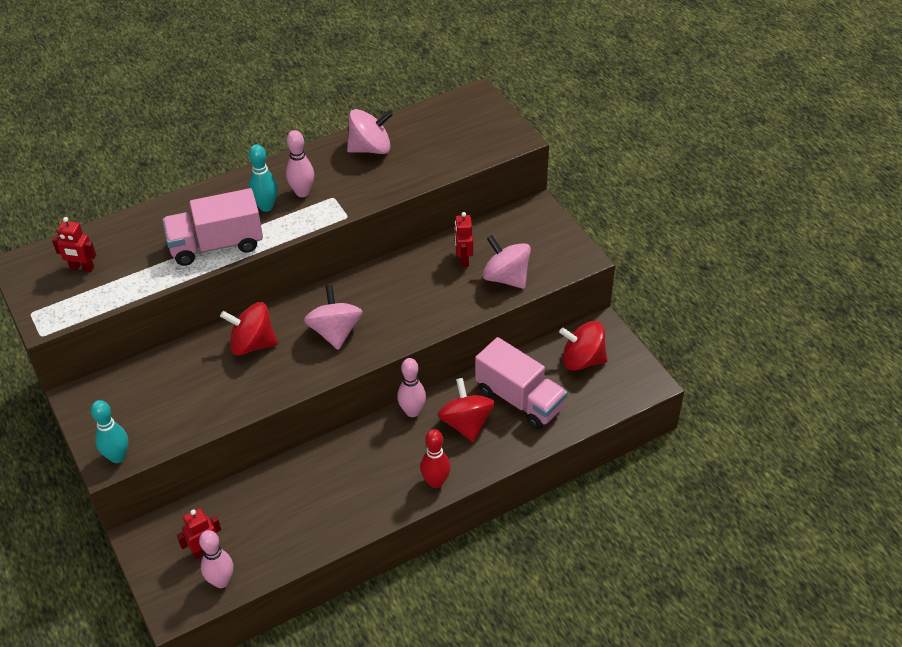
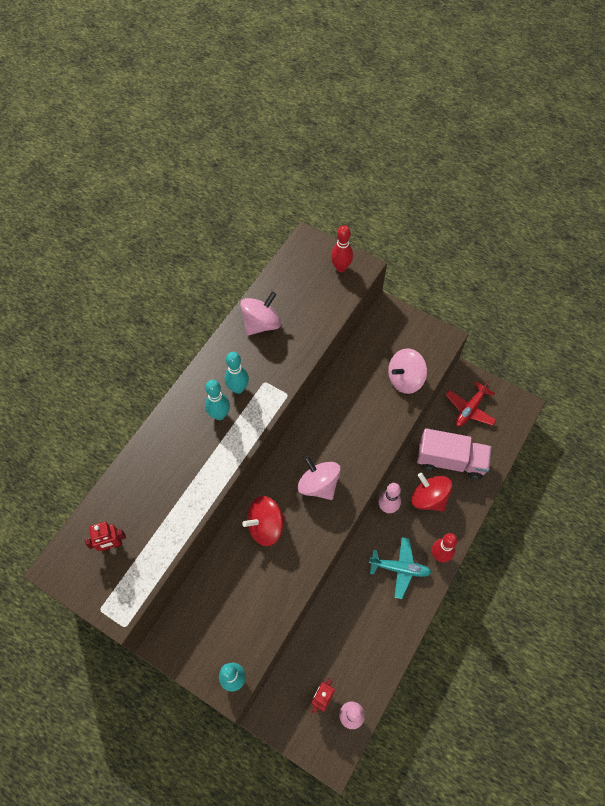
camera: 30 degrees left, 15 degrees up
(216, 245) = (205, 469): pink truck -> none
(302, 192) = (238, 388): pink bowling pin -> turquoise bowling pin
(381, 474) = (400, 568): none -> turquoise plane
(463, 259) = (366, 378): red robot -> none
(494, 131) = (341, 267): none -> red bowling pin
(506, 277) = (405, 379): pink spinning top -> pink spinning top turned 45 degrees counterclockwise
(582, 360) = (470, 409): red spinning top -> red plane

